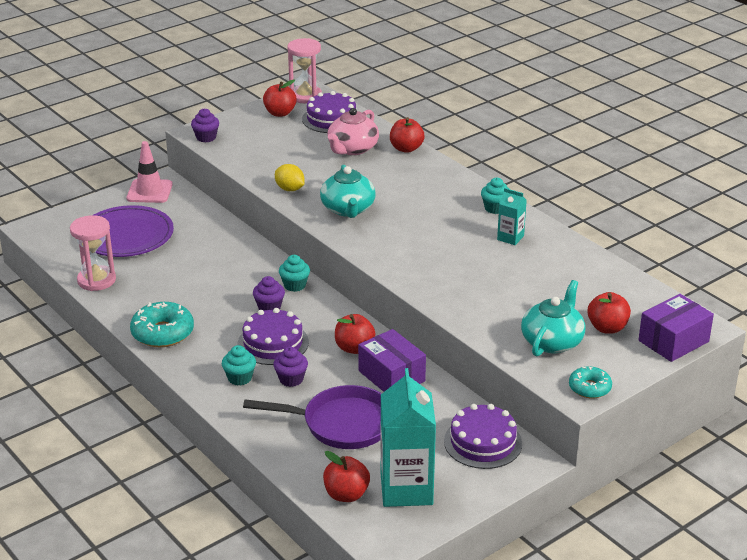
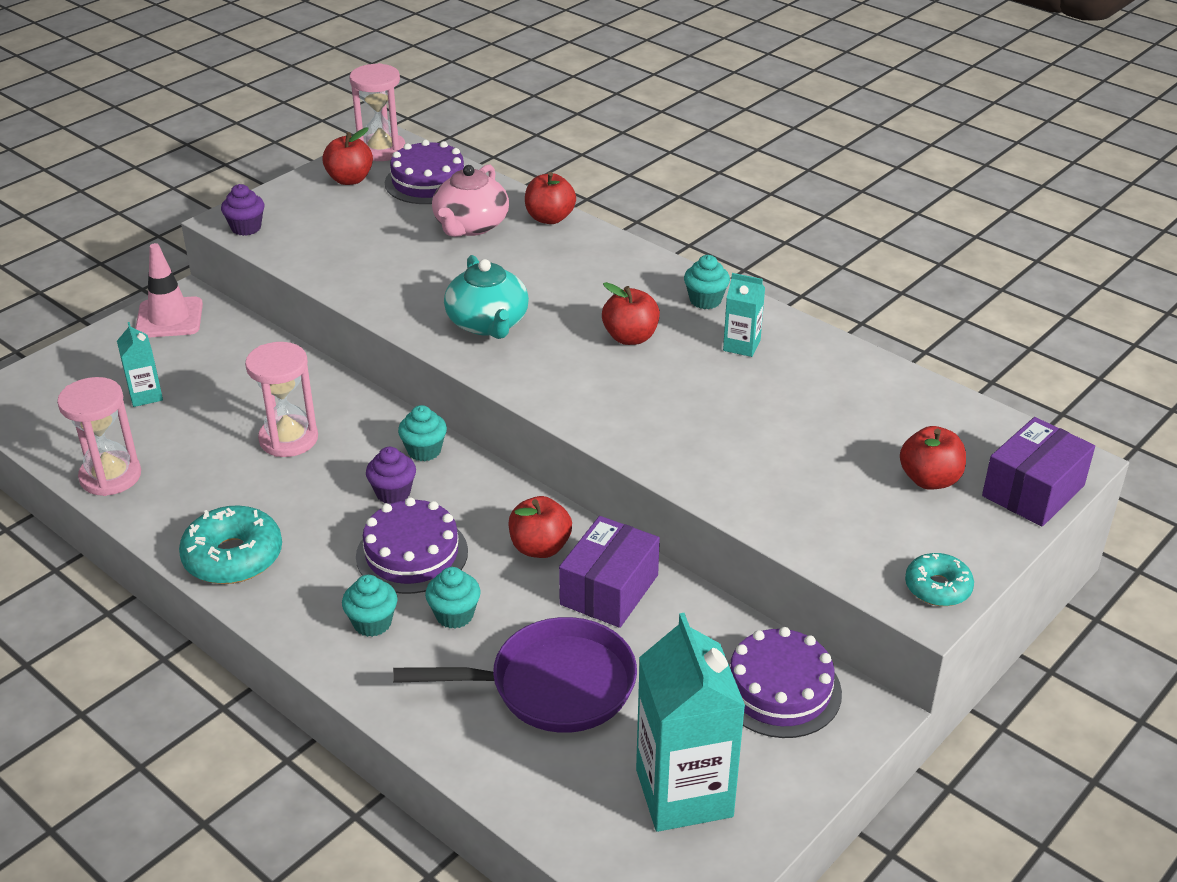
camera: 10 degrees left, 5 degrees up
(126, 236) = (145, 395): purple plate -> turquoise carton
(210, 270) = (288, 439): none -> pink hourglass
(290, 189) = (392, 299): yellow lemon -> none
(291, 379) = (454, 615): purple cupcake -> turquoise cupcake
(346, 494) = (591, 817): red apple -> red apple (630, 337)
(391, 376) = (609, 590): purple box -> purple box turned 75 degrees clockwise
(552, 341) = (856, 513): turquoise teapot -> none

